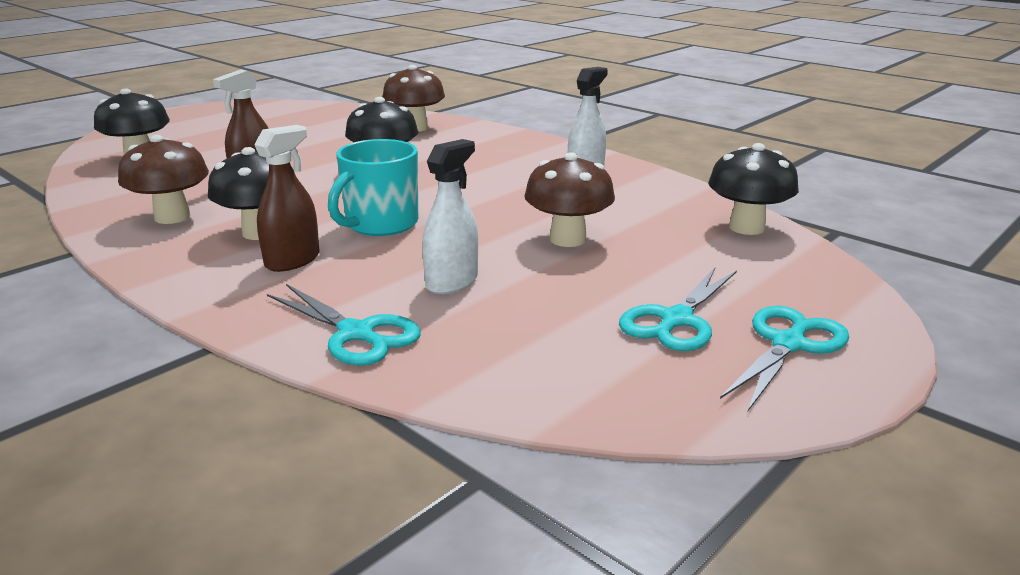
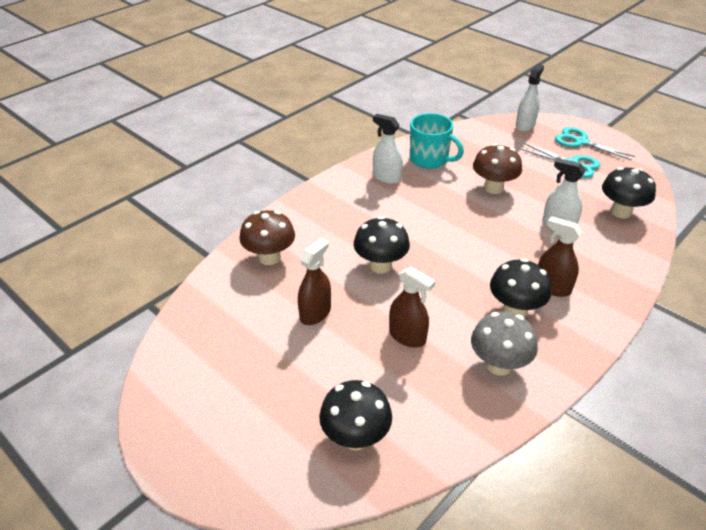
camera: 90 degrees left, 15 degrees up
(172, 217) = (499, 365): brown mushroom -> grey mushroom
(316, 144) = (315, 313): none -> brown spray bottle
(356, 334) = (623, 252): turquoise scissors -> none
(380, 224) = (488, 257): turquoise mug -> turquoise mug (430, 159)
(746, 227) = (464, 135): black mushroom -> black mushroom (621, 212)
(828, 285) = (525, 125): none -> white spray bottle

